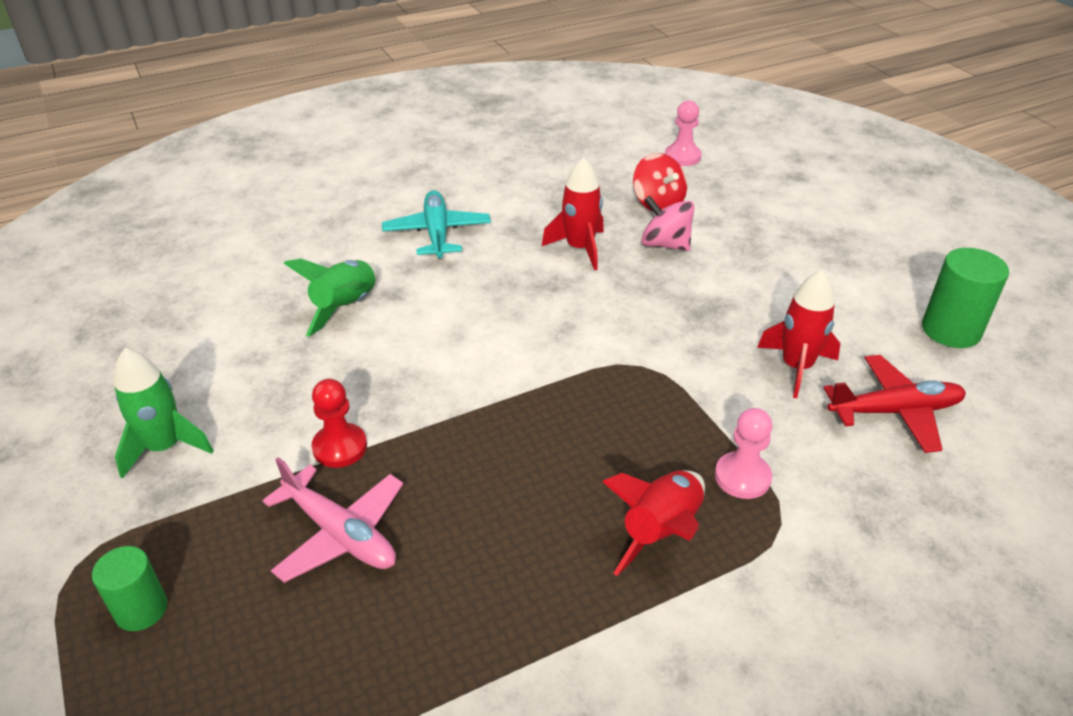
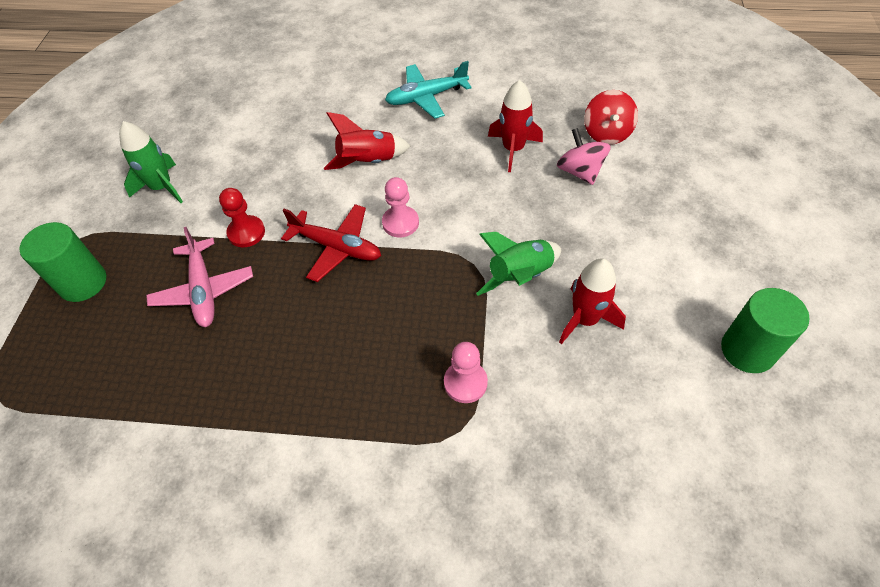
camera: 35 degrees right, 15 degrees up
(141, 609) = (83, 283): green cylinder -> green cylinder, size x1.54
(346, 307) = (325, 133): green rocket -> green rocket (520, 276)
(437, 233) = (426, 97): turquoise plane -> turquoise plane turned 135 degrees counterclockwise
(661, 531) = (378, 391): red rocket -> red rocket (367, 162)
(682, 157) = (666, 97): pink pawn -> pink pawn (400, 223)
(895, 411) = (627, 393): red plane -> red plane (337, 247)

